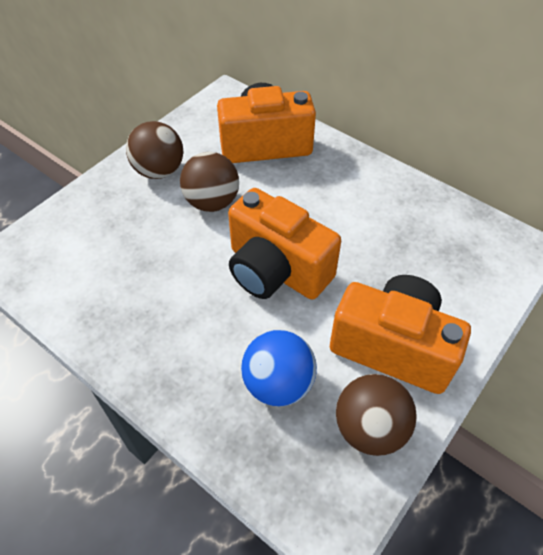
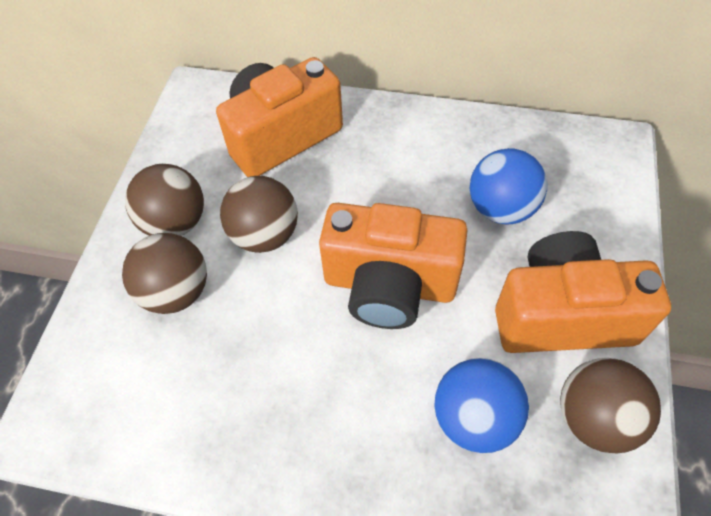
camera: 25 degrees left, 5 degrees up
(132, 213) = (176, 292): none -> brown ball
(395, 254) = (501, 208): none -> blue ball

